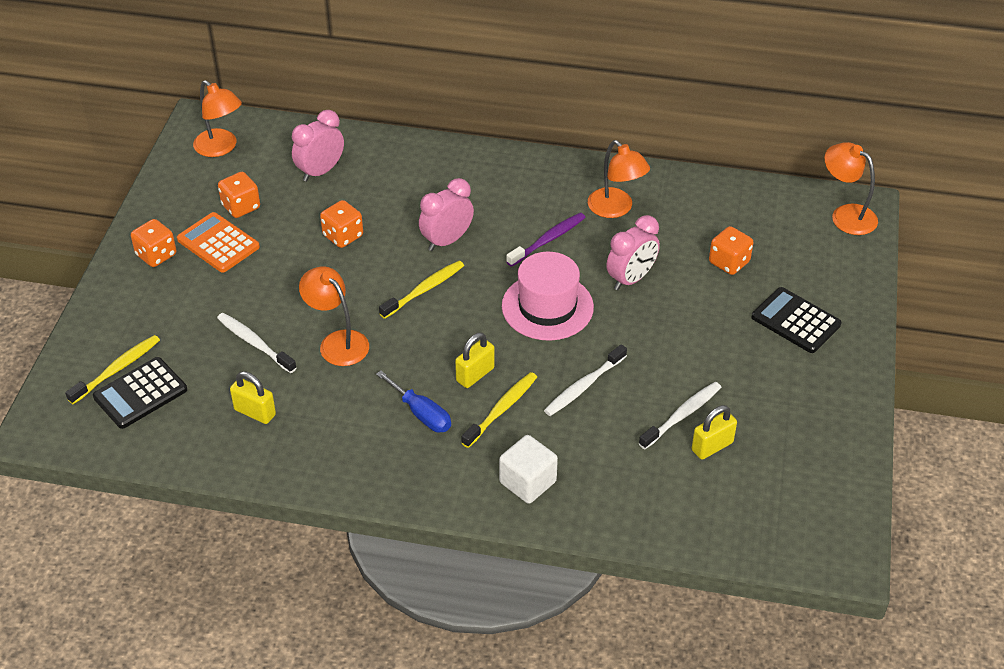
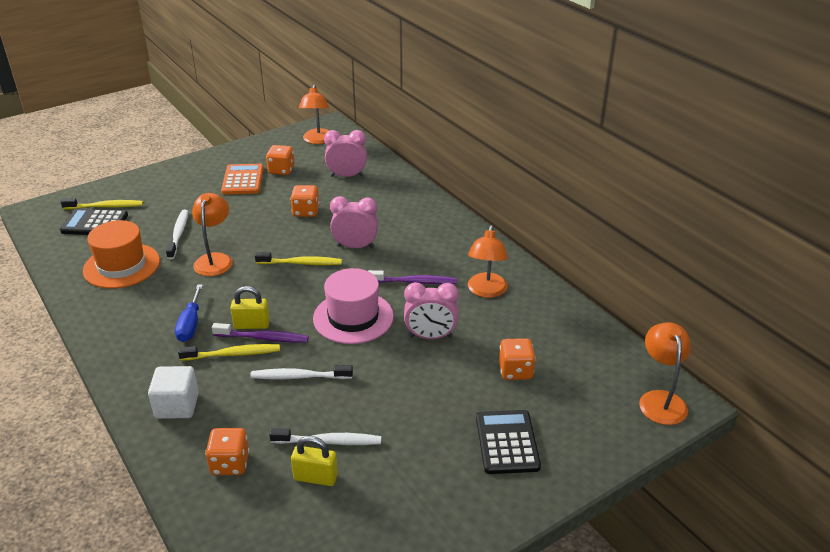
camera: 45 degrees right, 10 degrees down
(156, 255) = (208, 169): orange dice -> orange dice (230, 464)
(255, 412) = (122, 266): yellow padlock -> orange hat
(503, 378) = (263, 338): none -> purple toothbrush

